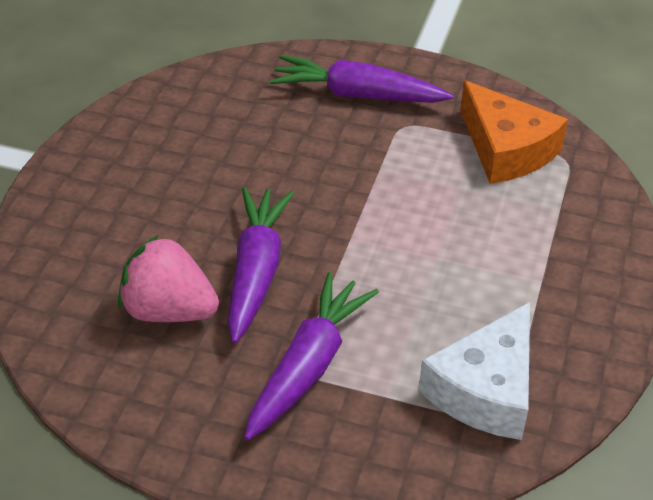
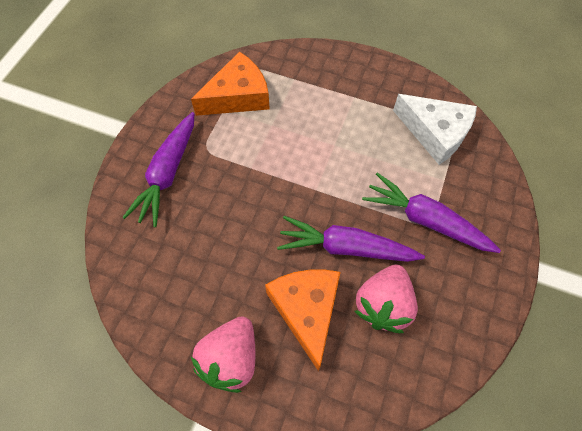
camera: 85 degrees left, 20 degrees up
(105, 170) = (231, 358): none -> pink strawberry
(162, 233) = (306, 310): none -> orange cheese

